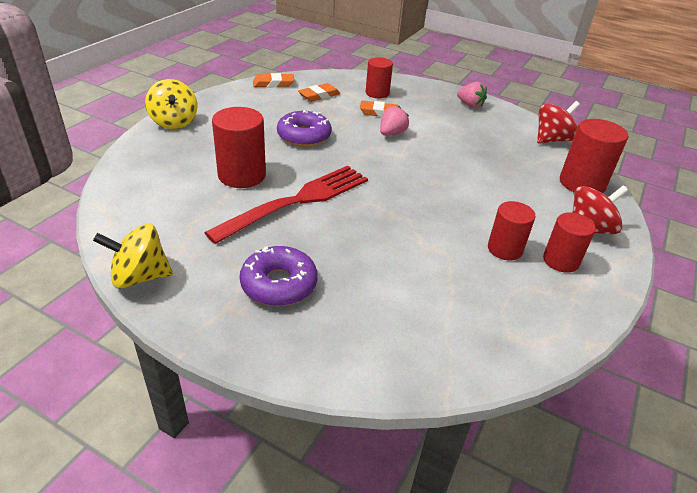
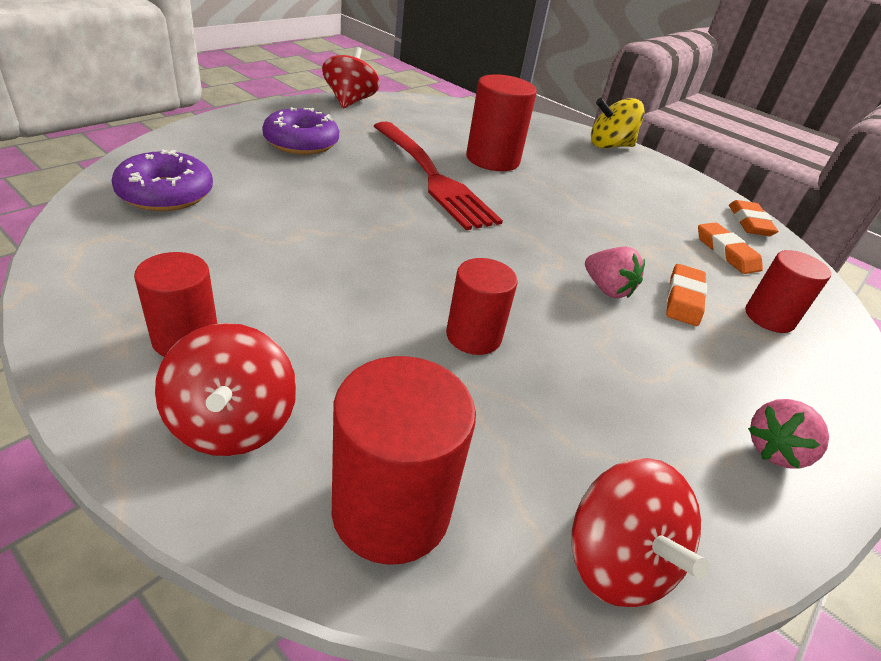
camera: 100 degrees right, 0 degrees up
(140, 277) = (350, 101): yellow spinning top -> red spinning top
(304, 136) = (587, 212): purple donut -> purple donut (166, 194)
(504, 249) = (253, 292): red cylinder -> red cylinder (473, 336)

